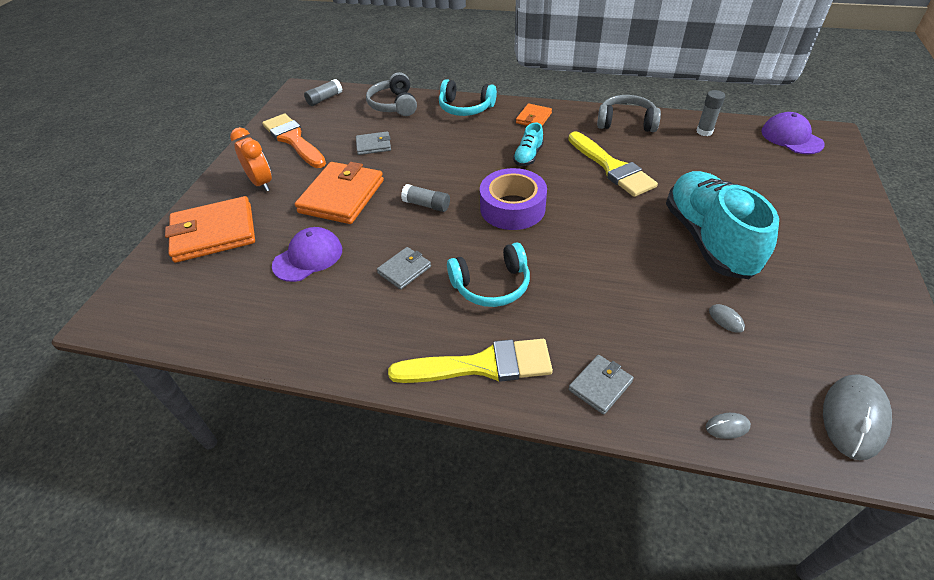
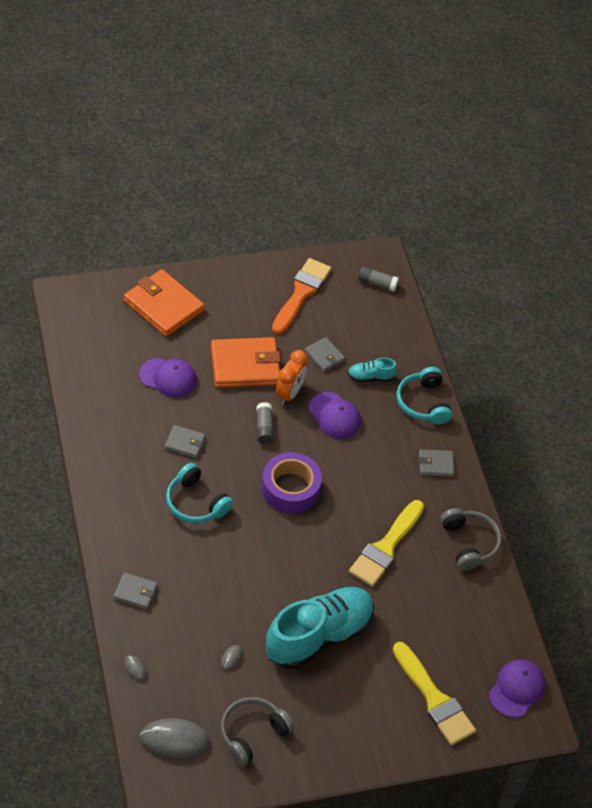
camera: 55 degrees right, 5 degrees up
(261, 183) = (233, 303): orange clock -> orange clock (289, 393)
(394, 105) = (397, 343): grey headphones -> grey headphones (252, 733)
(444, 157) = (334, 416): none -> purple cap
(481, 365) = (121, 521): yellow brush -> yellow brush (434, 699)
(528, 156) = (369, 478): turquoise shoe -> turquoise shoe (370, 377)
(533, 118) = (435, 464): orange wallet -> grey wallet
(704, 131) = (488, 612): grey glue stick -> none

